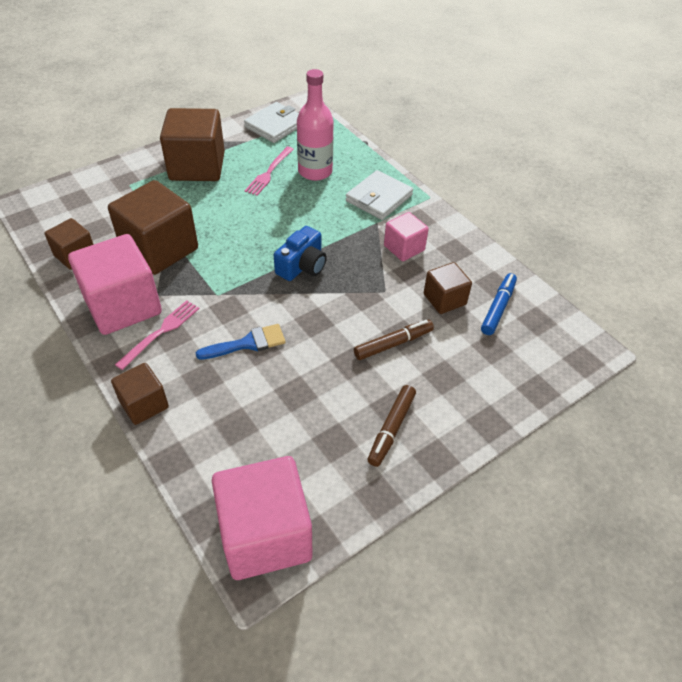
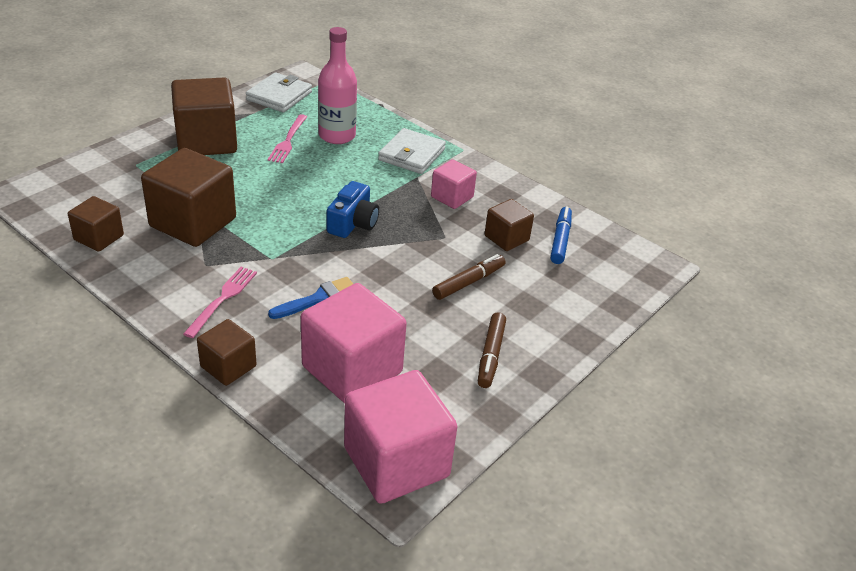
camera: 15 degrees left, 10 degrees down
(123, 306) = (171, 279): pink cube -> pink cube (352, 369)

